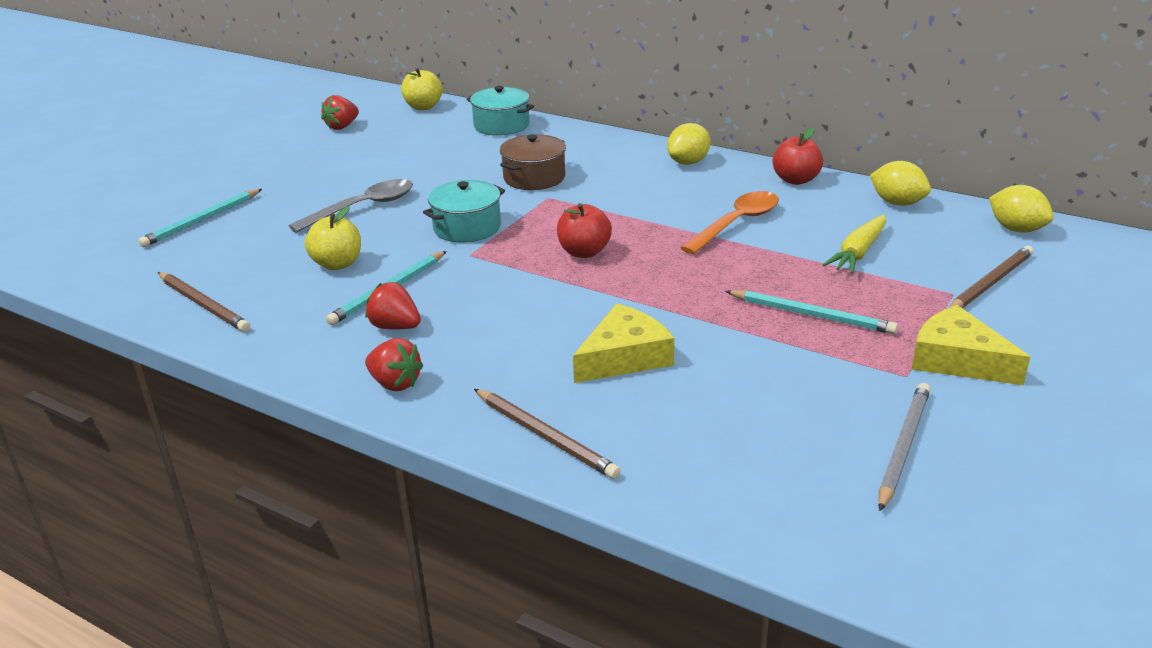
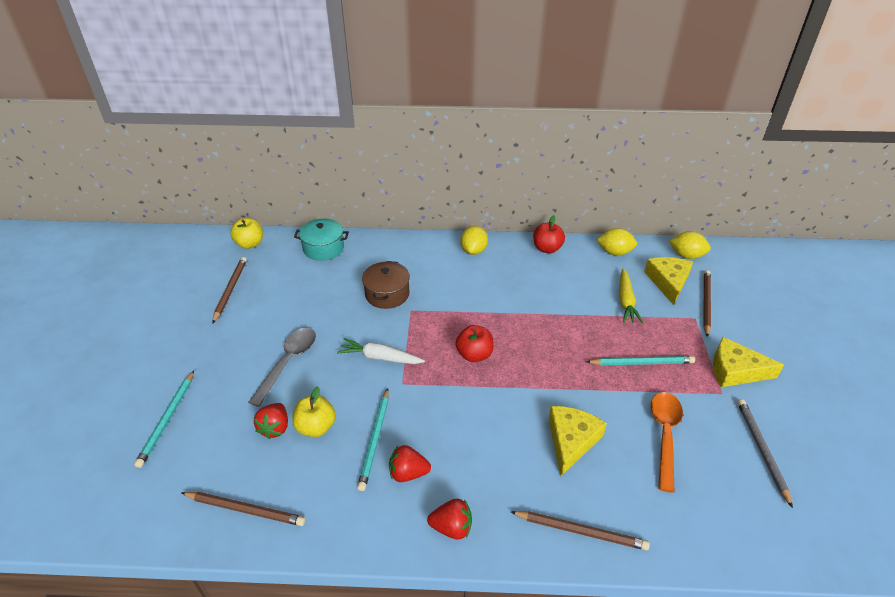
camera: 30 degrees left, 10 degrees up
(342, 126) = (202, 281): red strawberry -> red strawberry (275, 428)
(364, 139) = (230, 290): none -> brown pencil
(467, 227) = (380, 357): turquoise pot -> white carrot
(736, 224) = (543, 298): orange spoon -> orange spoon (664, 435)
(951, 249) = (668, 282): none -> yellow cheese

